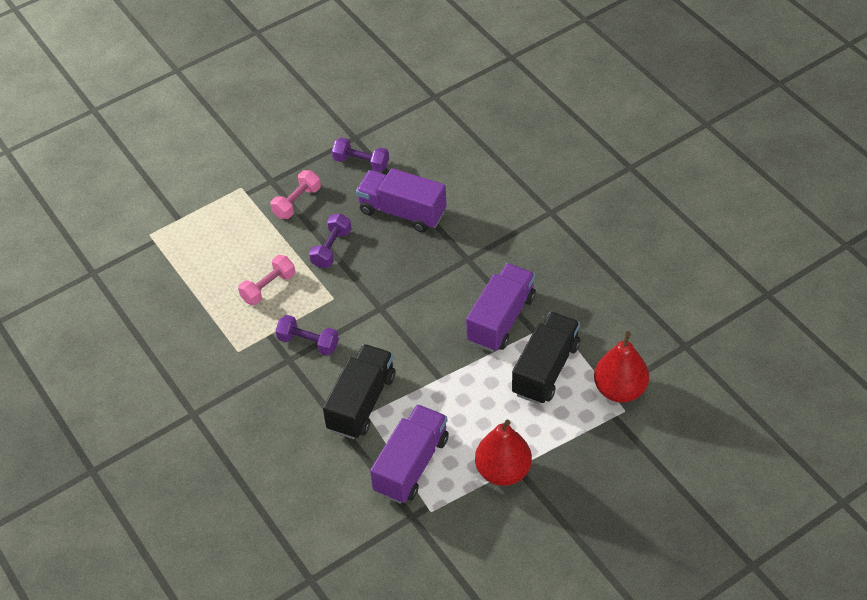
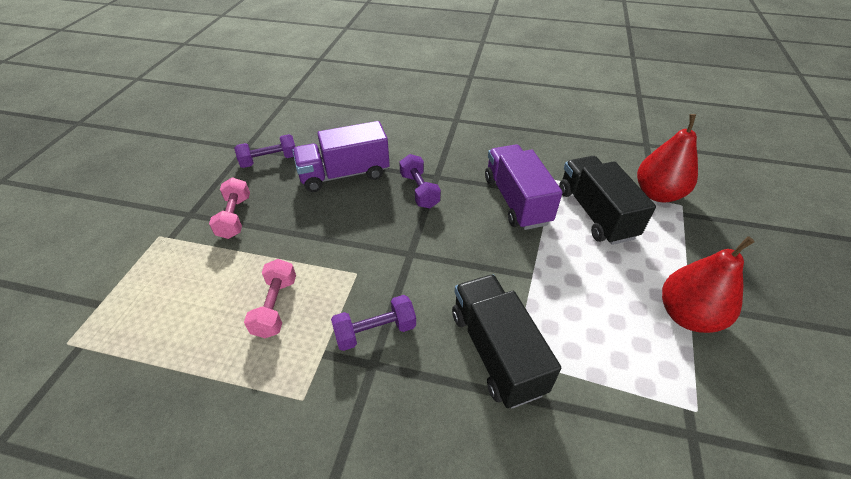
camera: 45 degrees left, 5 degrees down
(331, 248) = (309, 234): purple dumbbell -> purple dumbbell (419, 190)
(411, 465) = (617, 376): purple truck -> none

